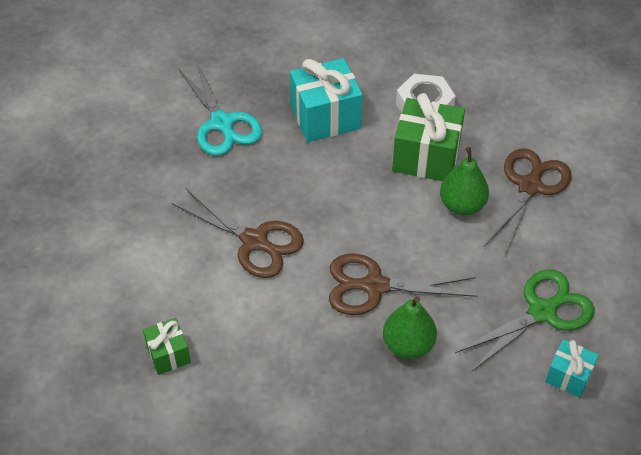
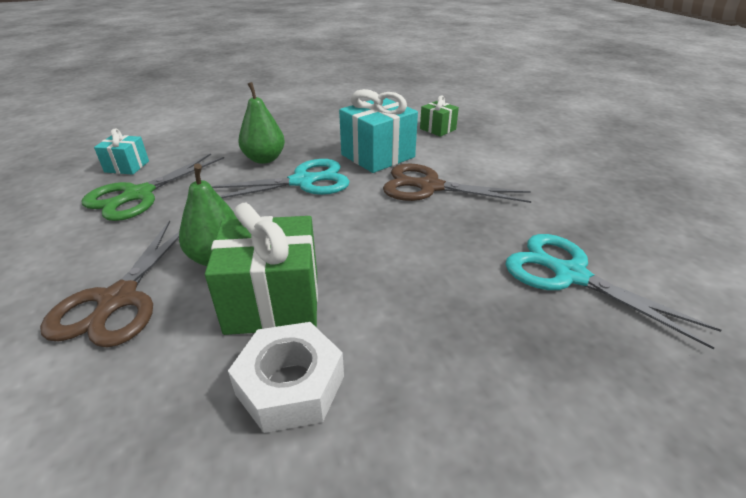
camera: 160 degrees right, 15 degrees down
(325, 117) = (444, 320): turquoise gift -> turquoise gift (378, 156)
(374, 286) = (303, 182): brown scissors -> turquoise scissors

